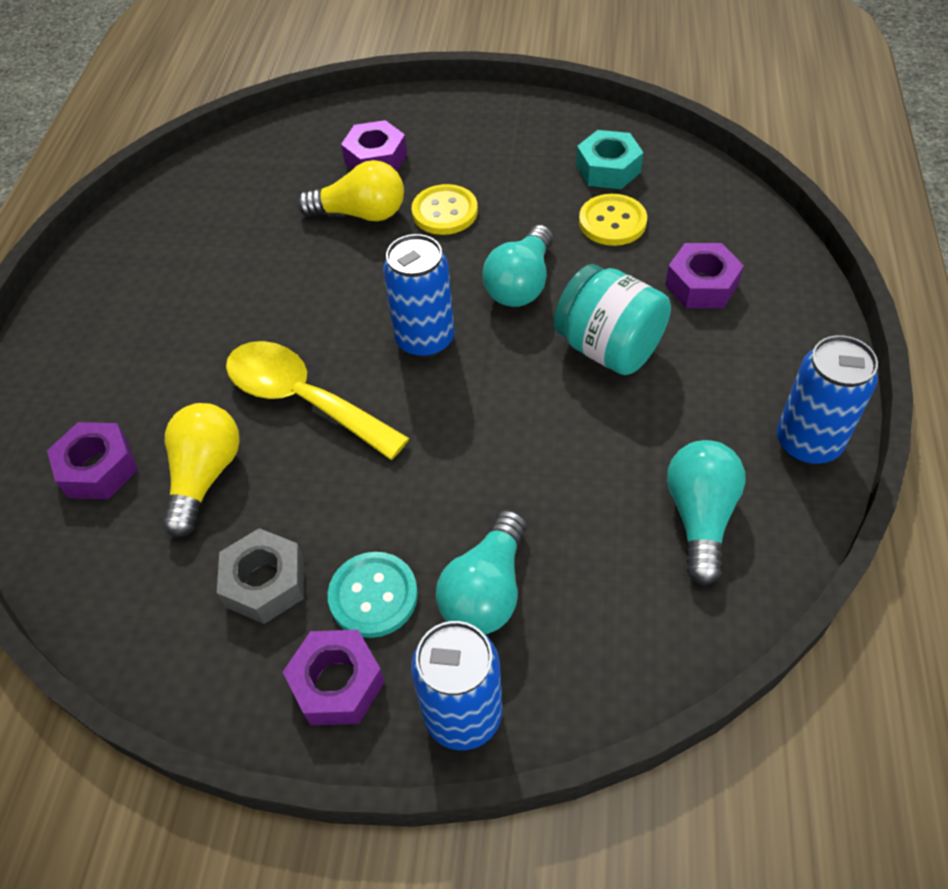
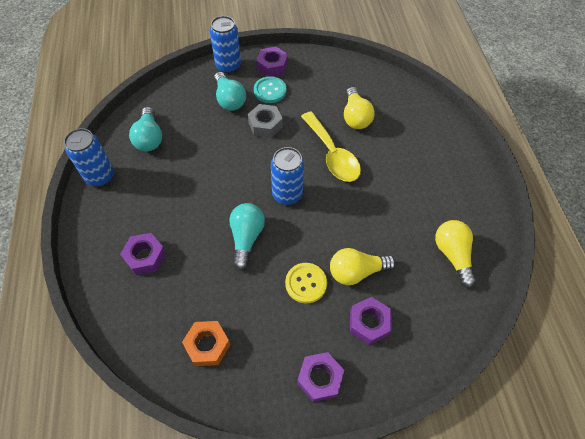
camera: 160 degrees right, 5 degrees up
(98, 468) = (400, 112): purple nut -> purple nut (320, 378)
(203, 210) = (452, 255): none -> yellow light bulb
(265, 582) = (311, 87): grey nut -> grey nut (265, 125)
(302, 399) = (332, 155): yellow spoon -> yellow spoon turned 45 degrees clockwise
(486, 590) = (229, 99): turquoise light bulb -> turquoise light bulb turned 150 degrees clockwise
(608, 169) = (207, 345): turquoise nut -> orange nut
(608, 348) = (194, 207): turquoise jar -> none
(612, 222) = (200, 295): yellow button -> none

